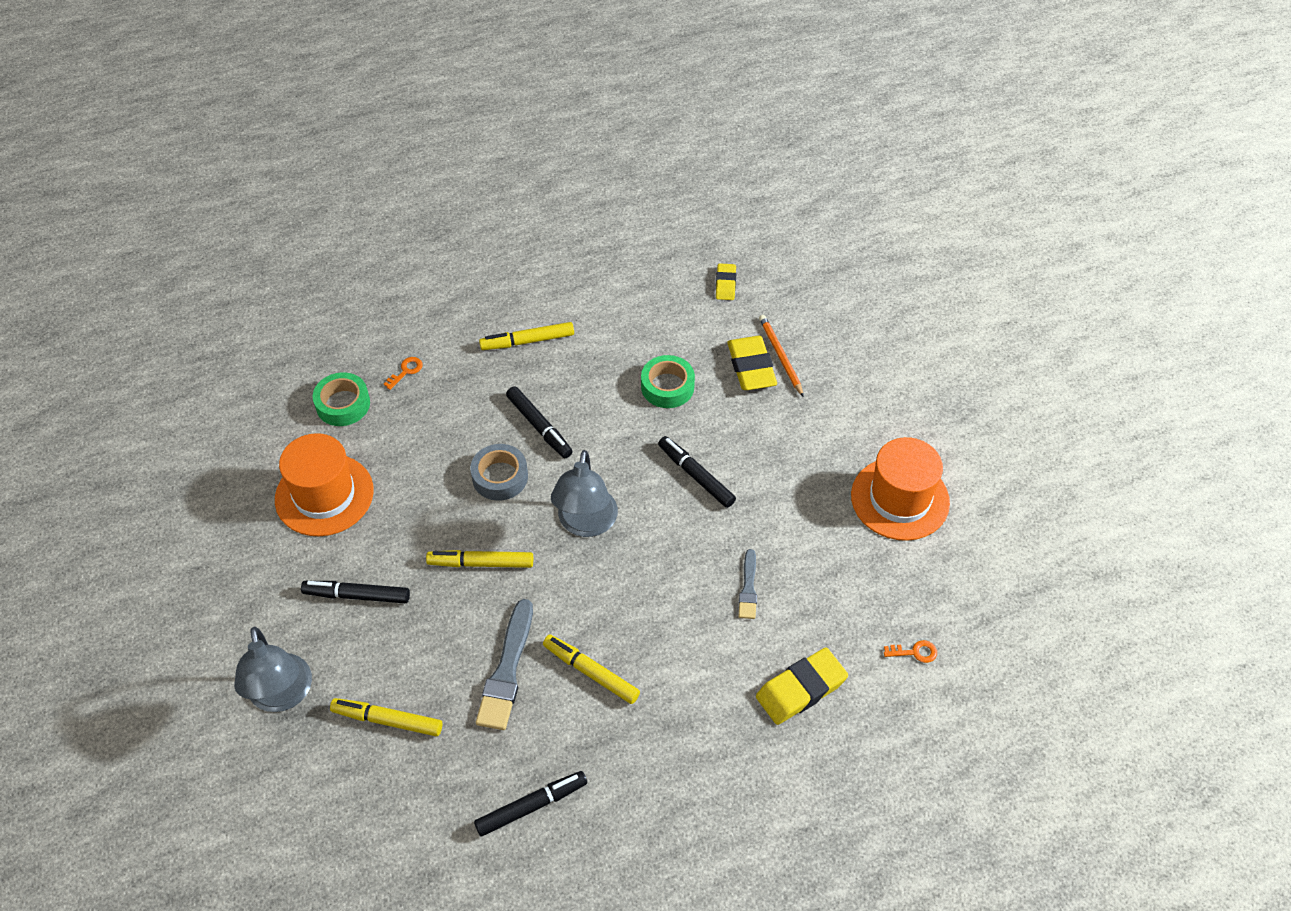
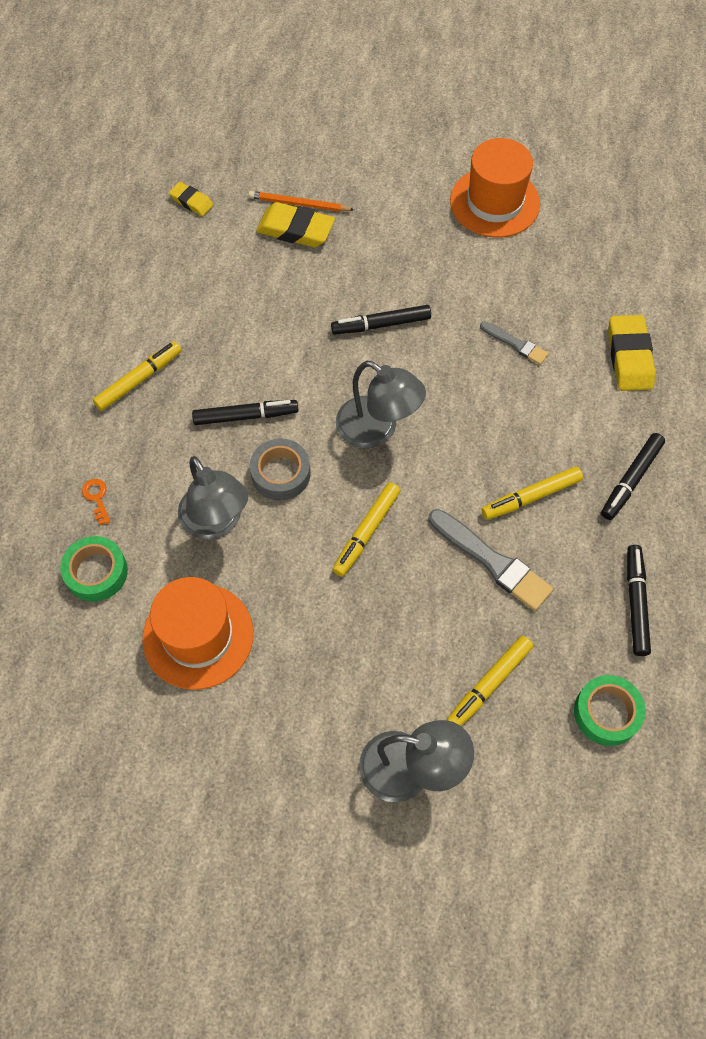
camera: 60 degrees left, 10 degrees up
(357, 595) = (336, 654): black marker -> black marker (631, 480)
(429, 457) = (216, 522): none -> grey lamp
(527, 341) = (139, 380): yellow marker -> yellow marker turned 150 degrees counterclockwise
(667, 387) = (272, 298): green tape -> green tape (606, 713)
(914, 652) = (637, 267): orange key -> none

